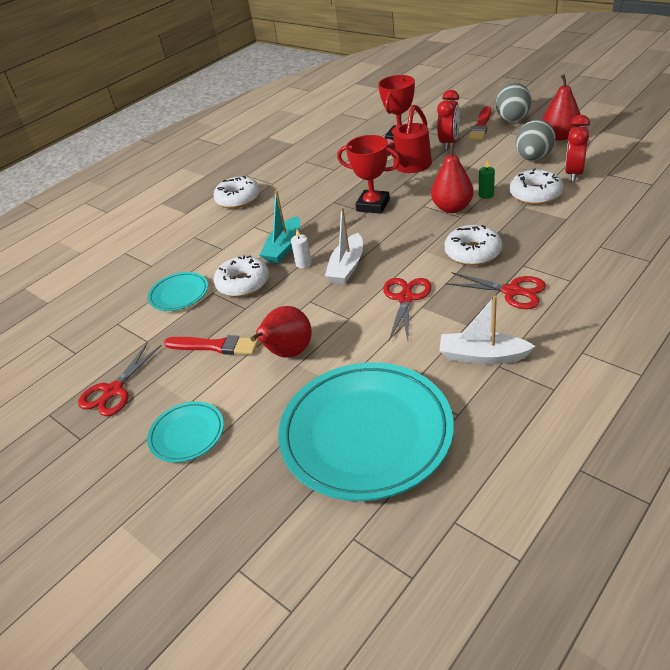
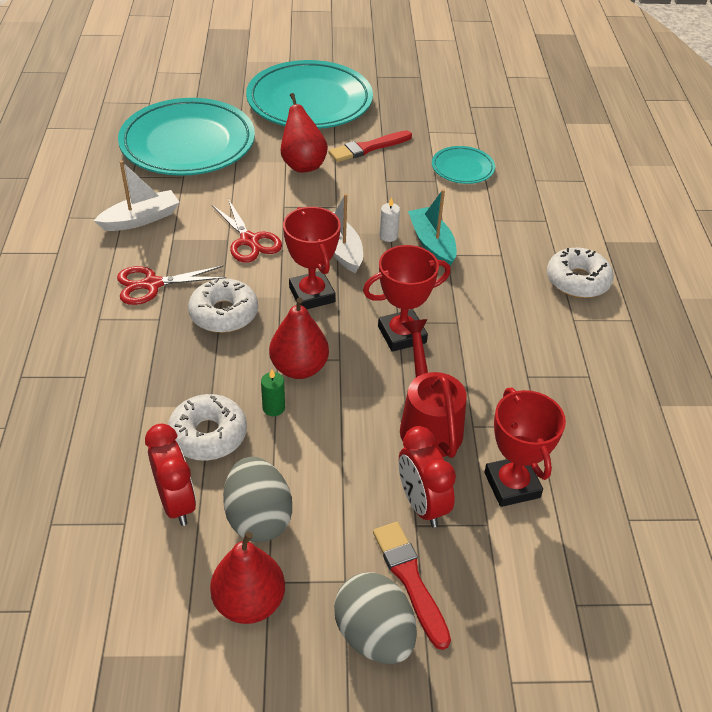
camera: 130 degrees right, 5 degrees up
(114, 391) = (398, 100): red scissors -> none
(187, 434) = (309, 102): turquoise plate -> turquoise plate, size x2.15
(243, 283) = (419, 197): white donut -> none
(401, 244) = (312, 295): none -> red trophy

